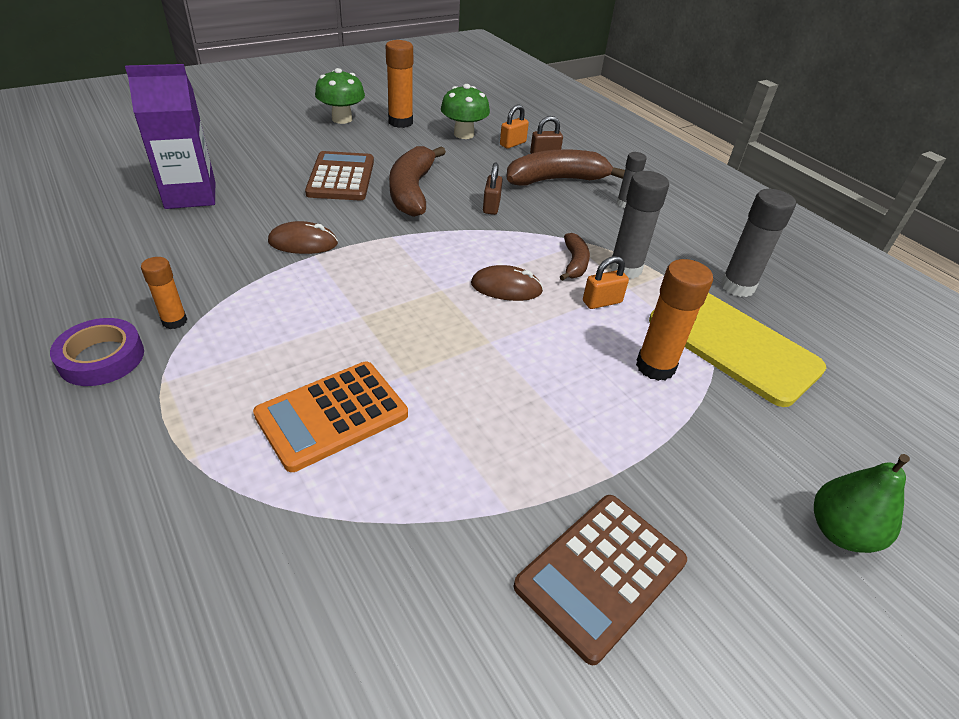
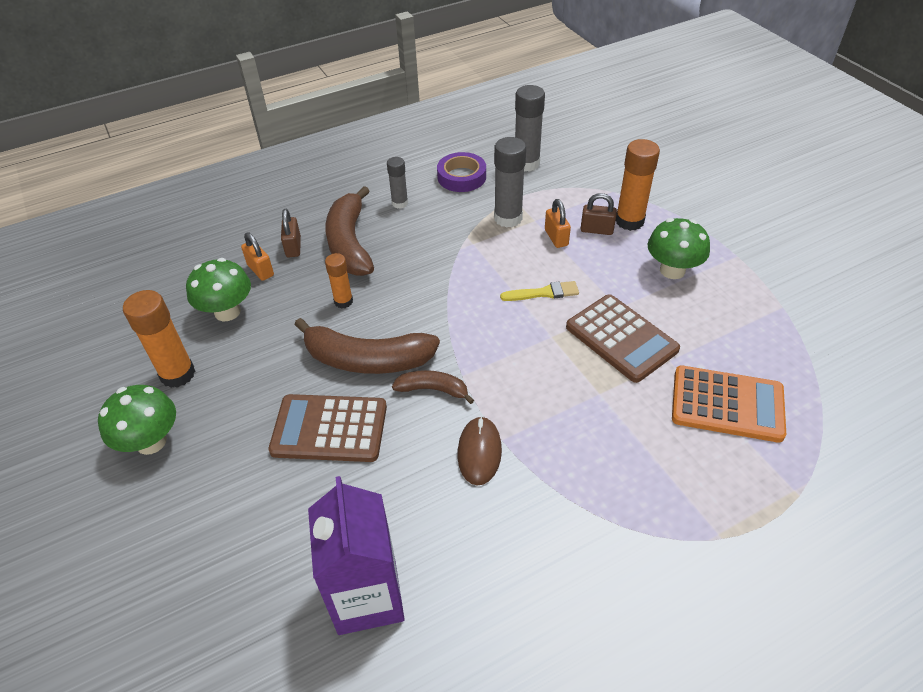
camera: 80 degrees left, 5 degrees up
(102, 358) = (701, 602): purple tape -> purple tape (461, 177)
(174, 321) = (633, 548): orange glue stick -> orange glue stick (343, 301)
(332, 415) = (727, 404): orange calculator -> orange calculator turned 45 degrees counterclockwise
(491, 206) = (403, 295): brown padlock -> brown padlock (596, 230)
(506, 287) = (543, 293): brown mouse -> yellow brush
(565, 397) = (672, 270): none -> green mushroom
(574, 263) = (502, 247): brown banana -> brown banana (433, 389)
(600, 574) = (813, 271): brown calculator -> brown calculator (621, 338)
(733, 344) = (597, 180): yellow phone -> none
(840, 531) = (750, 175): green pear -> none

